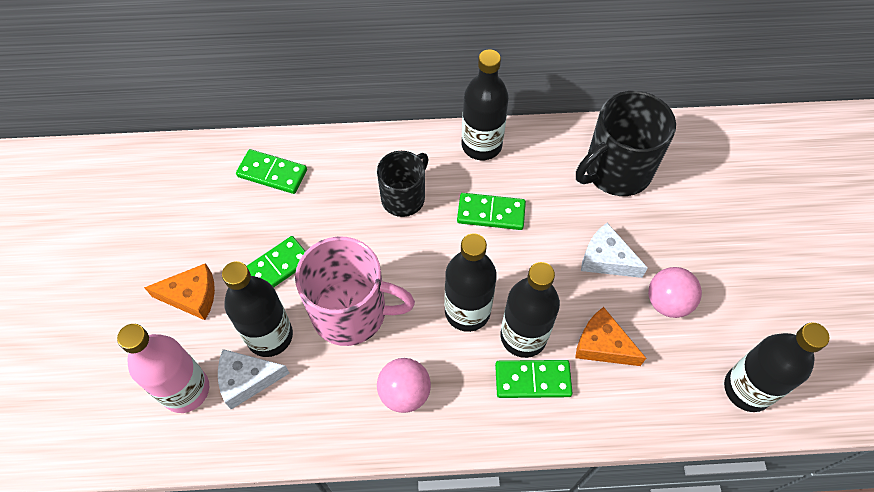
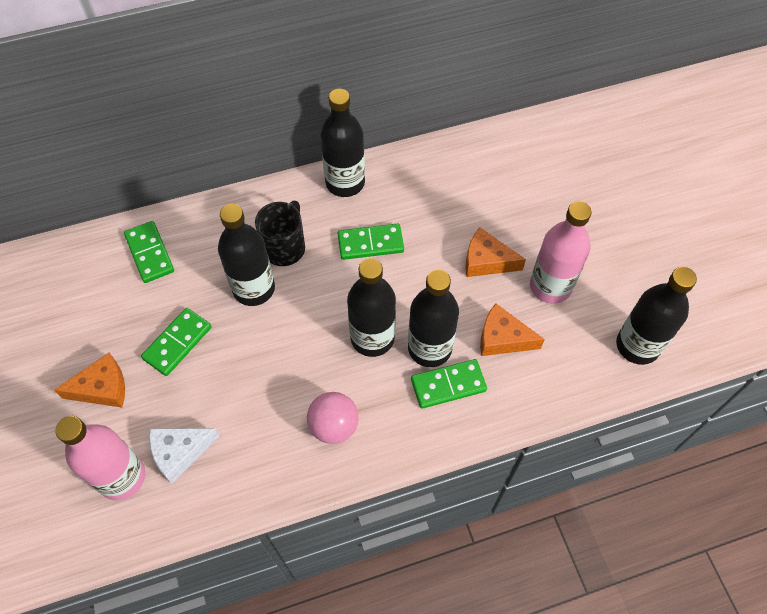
camera: 15 degrees left, 0 degrees up
(270, 336) = (190, 406): black bottle -> black bottle (254, 289)
(272, 173) = (149, 253): green domino -> green domino turned 60 degrees clockwise
(351, 312) = (263, 365): pink mug -> none
(606, 259) = (486, 261): white cheese -> orange cheese
(616, 171) = (475, 179): black mug -> none
(667, 302) = (550, 286): pink ball -> pink bottle

